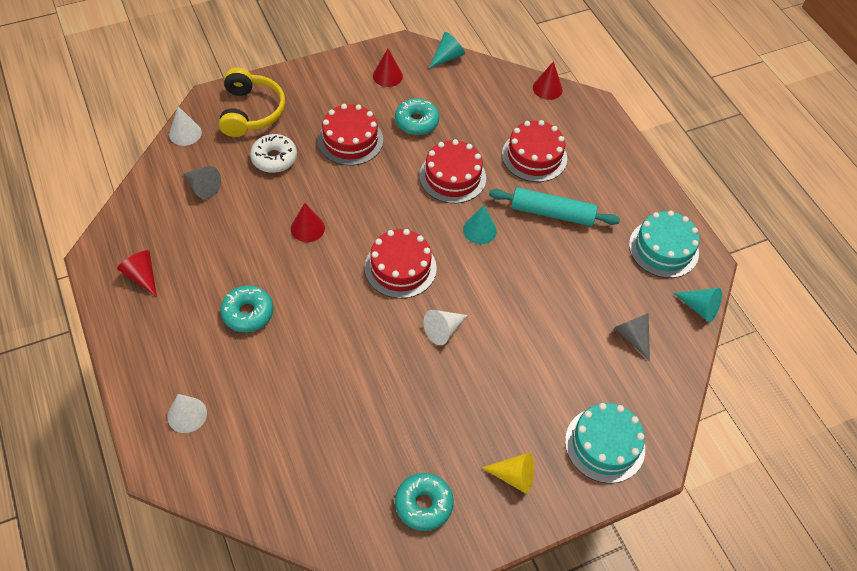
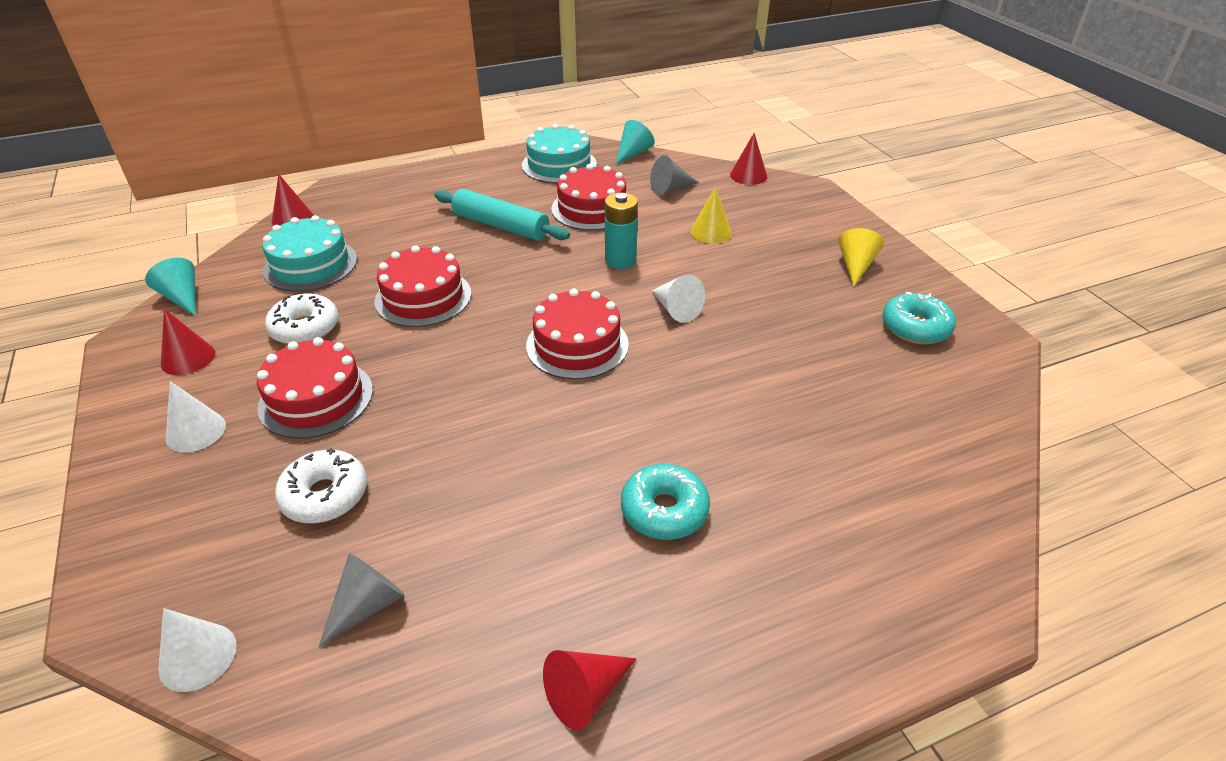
camera: 85 degrees left, 15 degrees down
(187, 414) = (872, 578): white cone -> white cone (196, 431)
(251, 112) = (185, 539): yellow headphones -> none
(307, 228) = (494, 443): red cone -> red cone (748, 175)
(416, 122) = (305, 328): turquoise donut -> white donut
(479, 230) = (520, 278): turquoise cone -> none
(508, 295) = (620, 260): none -> turquoise battery
(534, 156) = (407, 233): red cake -> red cake (592, 208)
(552, 213) = (501, 226): turquoise rolling pin -> turquoise rolling pin turned 75 degrees counterclockwise
(559, 364) = (711, 232): none -> yellow cone
(605, 444) = (799, 212): turquoise cake -> turquoise cake (310, 265)

